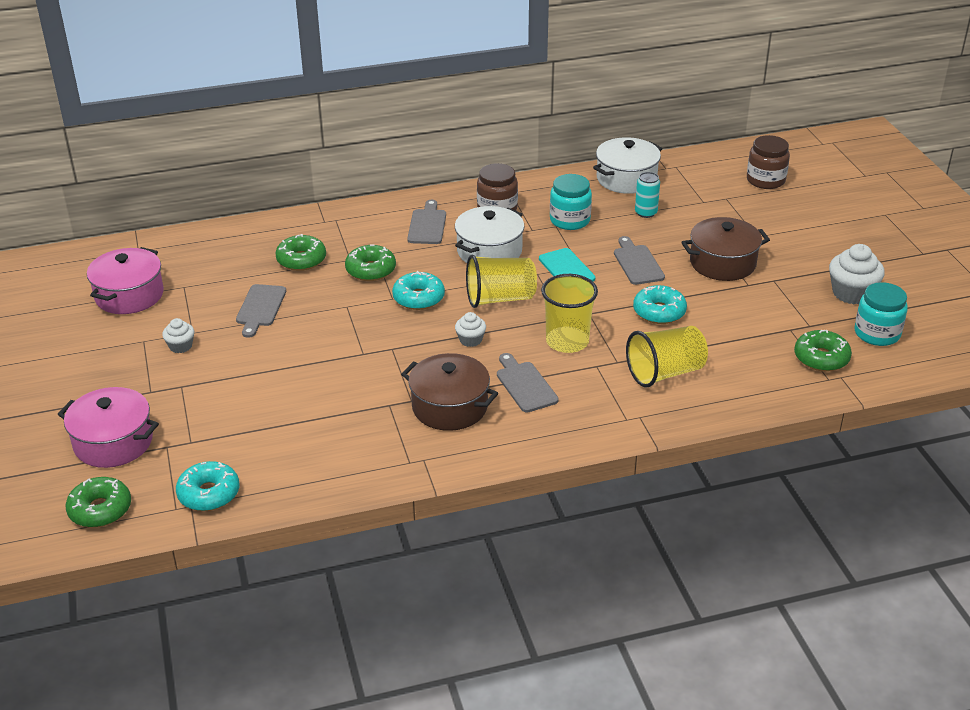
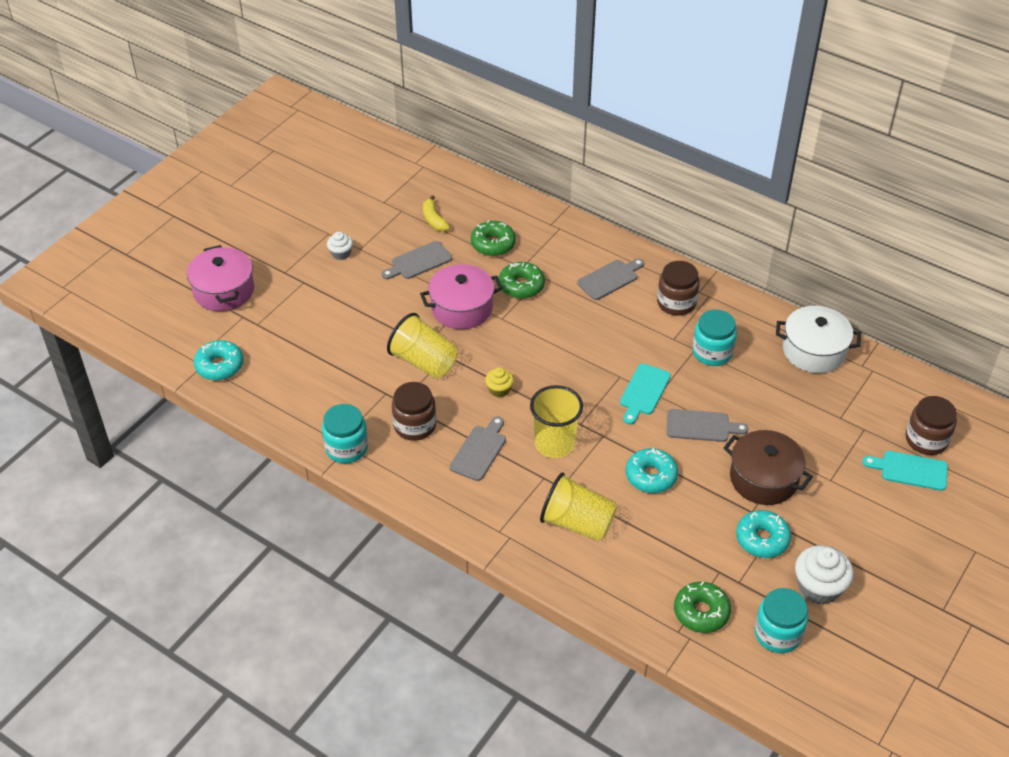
camera: 50 degrees right, 10 degrees up
(100, 510) = (163, 328): green donut -> none
(129, 295) = (365, 193): pink pot -> pink pot (462, 308)
(224, 275) = (434, 220): none -> yellow banana
(418, 298) = (517, 331): turquoise donut -> turquoise donut (762, 539)
(424, 461) = (346, 448): none -> turquoise jar
(450, 407) = (415, 425): brown pot -> brown jar
(470, 340) = (499, 390): white cupcake -> yellow cupcake
(489, 251) = (617, 332): white pot -> none
(500, 299) = (565, 375): yellow cup -> yellow cup (424, 362)
(637, 263) = (701, 426): grey cutting board -> grey cutting board turned 60 degrees clockwise
(646, 213) = (778, 391): turquoise can -> none
(785, 201) = (910, 470): none -> turquoise cutting board

